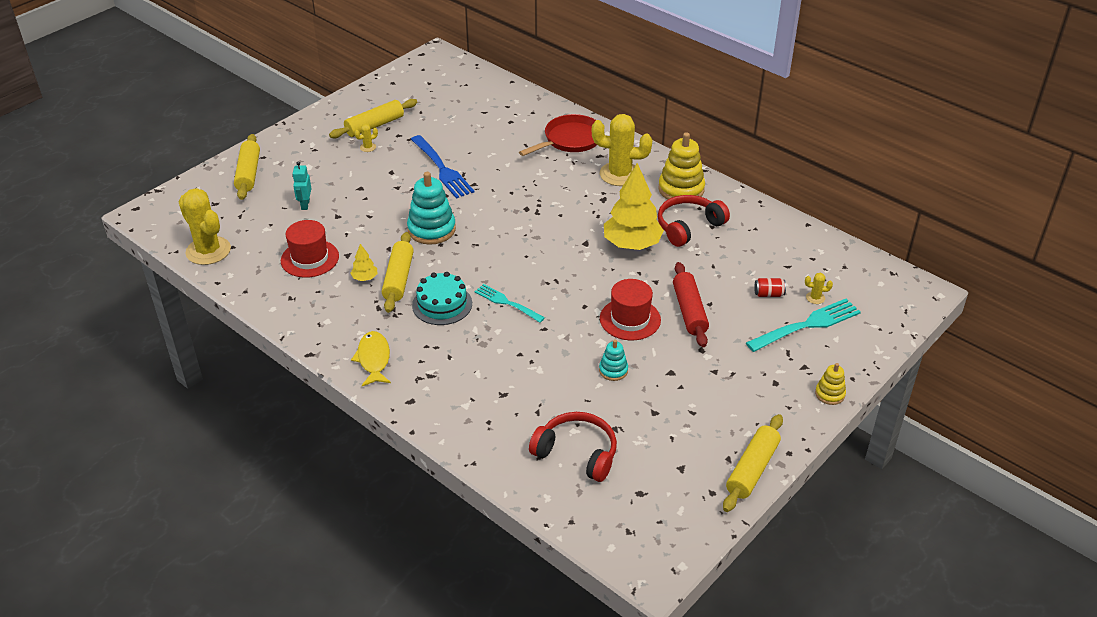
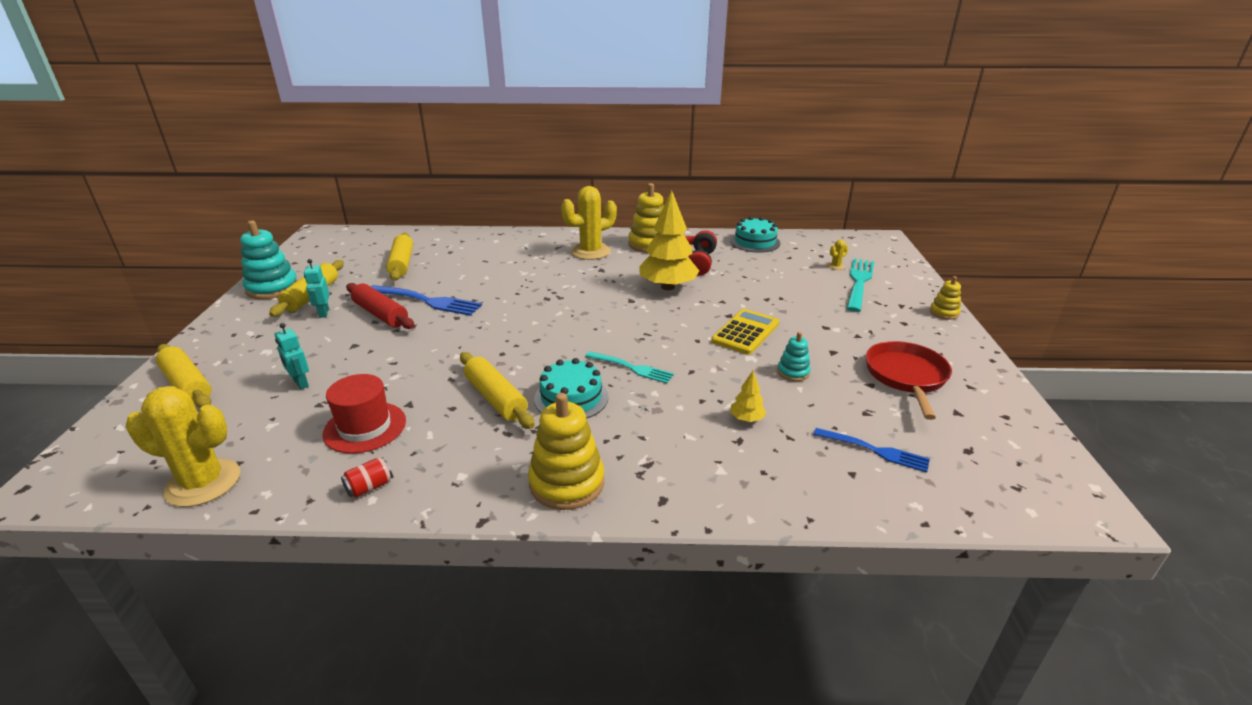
camera: 40 degrees left, 10 degrees down
(365, 278) = (456, 415): yellow tree -> yellow tree (747, 419)
(368, 147) = (324, 313): yellow cactus -> turquoise robot
(373, 359) = (567, 483): yellow fish -> yellow stacking toy
(431, 229) = (477, 346): turquoise stacking toy -> turquoise stacking toy (272, 288)
(507, 303) = (631, 368): turquoise fork -> turquoise fork turned 150 degrees counterclockwise
(570, 140) = (519, 246): red pan -> red pan (906, 377)
(577, 453) = (874, 450): red headphones -> blue fork
(630, 319) = (745, 332): red hat -> yellow calculator
(689, 311) = (776, 308): red rolling pin -> red rolling pin (380, 314)
(752, 469) = (995, 384): yellow rolling pin -> yellow rolling pin (401, 264)
(768, 294) = (806, 276): red can -> red can (369, 487)
(783, 233) = (755, 242): none -> turquoise cake

